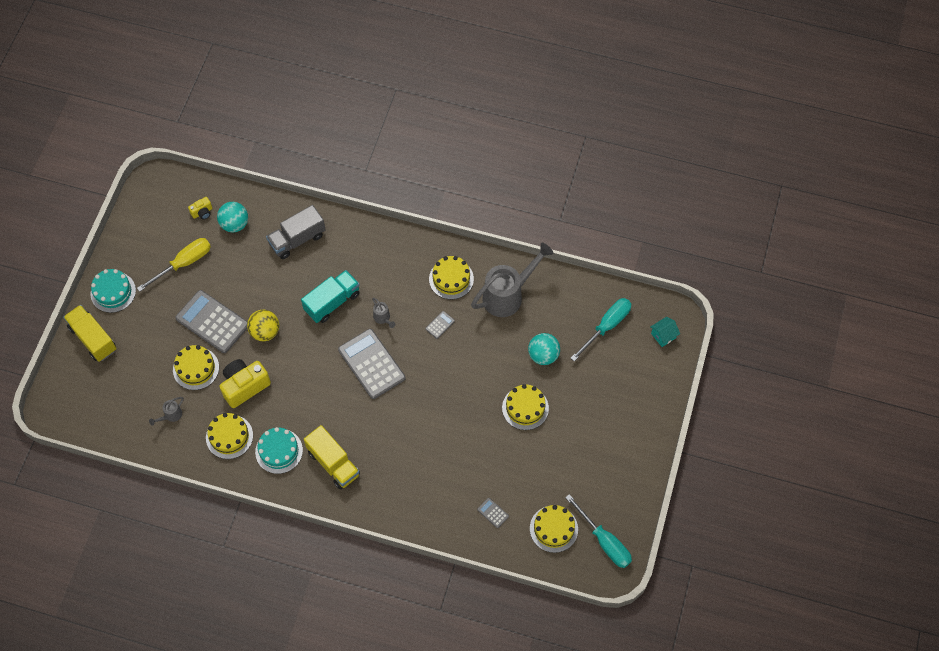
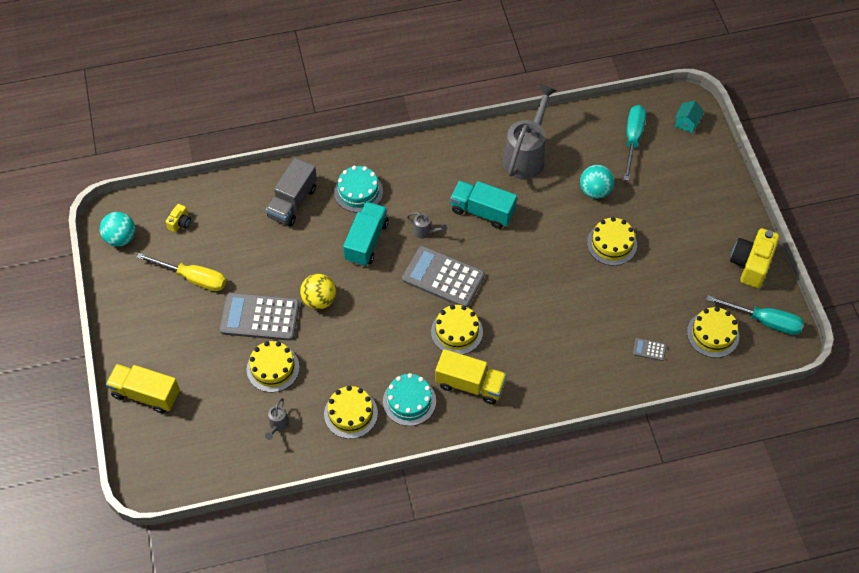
camera: 30 degrees left, 5 degrees down
(113, 292) = (137, 340): turquoise cake -> turquoise cake (358, 192)
(184, 263) = (193, 278): yellow screwdriver -> yellow screwdriver turned 90 degrees clockwise
(234, 224) = (220, 218): turquoise ball -> turquoise ball (121, 238)
(244, 386) = (333, 359): yellow camera -> yellow camera (751, 264)
(440, 325) = (482, 211): grey calculator -> turquoise truck
(451, 279) = (464, 167): yellow cake -> yellow cake (457, 331)

